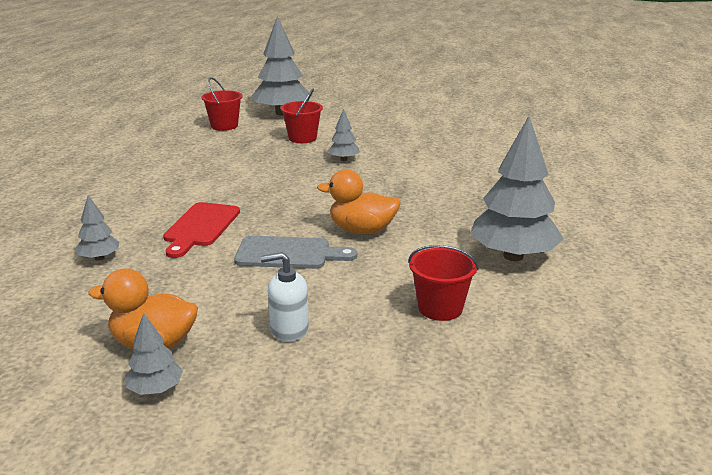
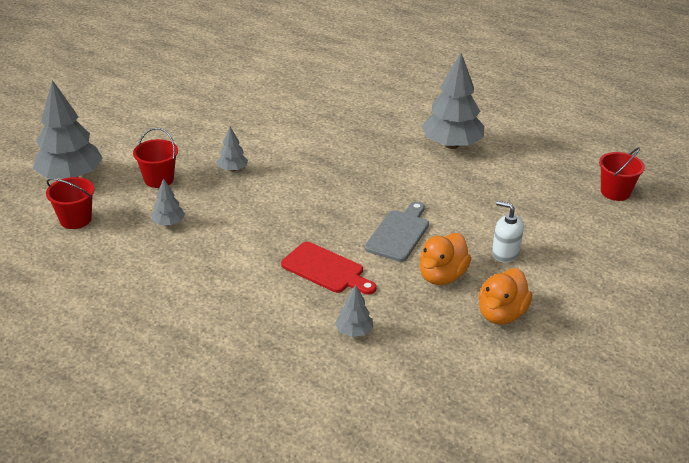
camera: 70 degrees left, 10 degrees up
(155, 389) = (555, 318): grey tree -> grey tree (168, 223)
(289, 329) = (505, 253): white soap dispenser -> white soap dispenser turned 105 degrees clockwise
(362, 230) = (379, 193): orange duck -> orange duck (442, 276)
(440, 308) = (503, 190): red bucket -> red bucket (615, 192)

